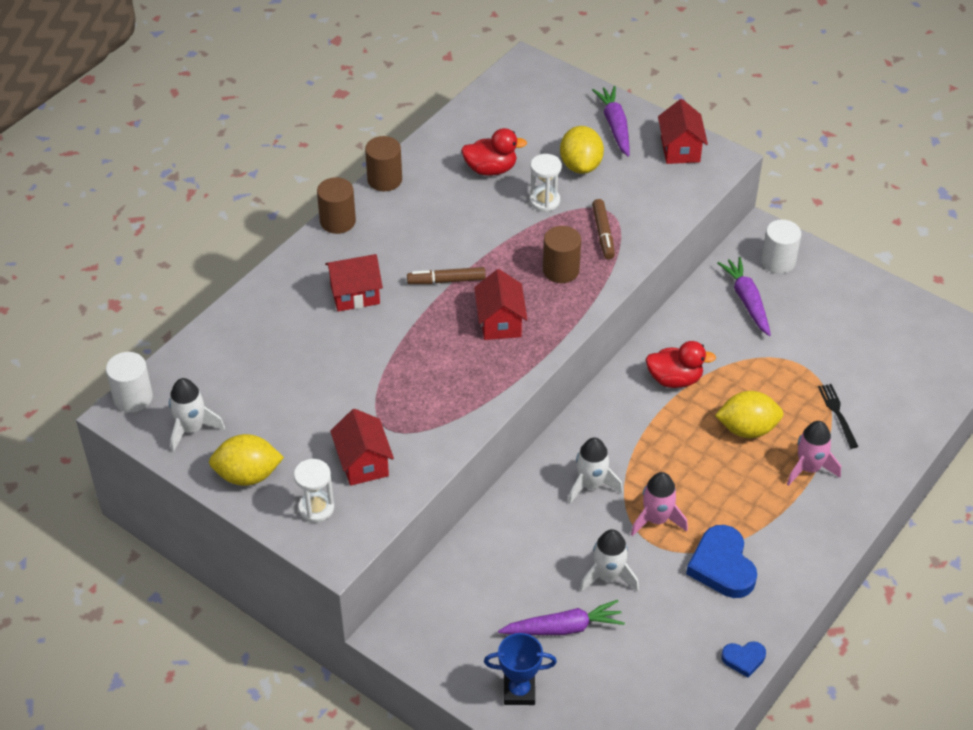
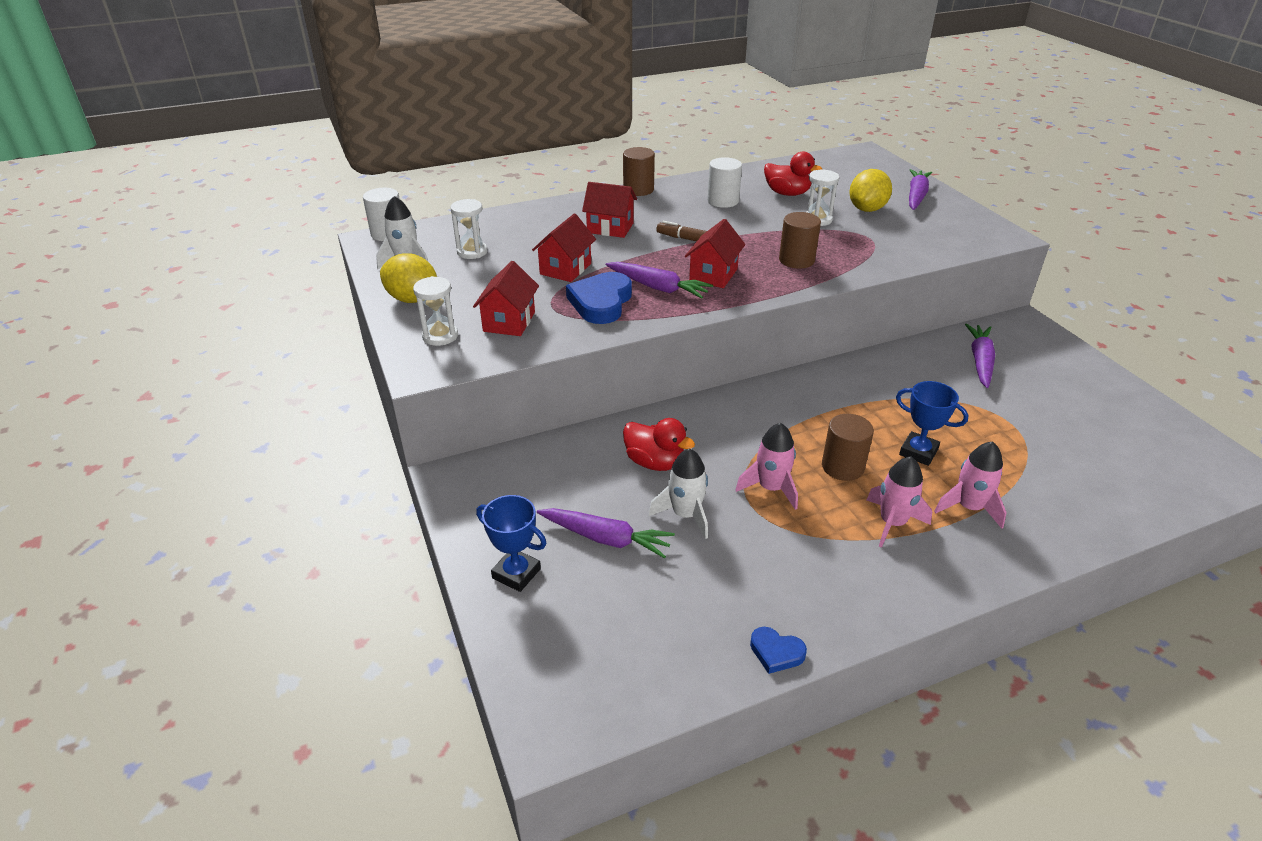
camera: 30 degrees right, 10 degrees down
(246, 387) = (472, 252): none -> white hourglass
(384, 180) = (696, 179): brown cylinder -> brown cylinder (842, 467)
(463, 361) = (658, 287): none -> purple carrot
(591, 485) = (726, 438): white rocket -> none
(603, 233) = (855, 249): brown marker -> none
(674, 379) = (868, 392): red duck -> red duck (655, 462)
(680, 149) = (968, 221): red house -> red house (565, 269)
(722, 566) = (812, 554): blue heart -> blue heart (601, 302)
(747, 429) = (918, 452): yellow lemon -> blue trophy
(762, 509) = (892, 523): none -> pink rocket
(778, 261) = (1030, 344): white cylinder -> white cylinder (723, 201)
(837, 413) = (1030, 473): black fork -> none

